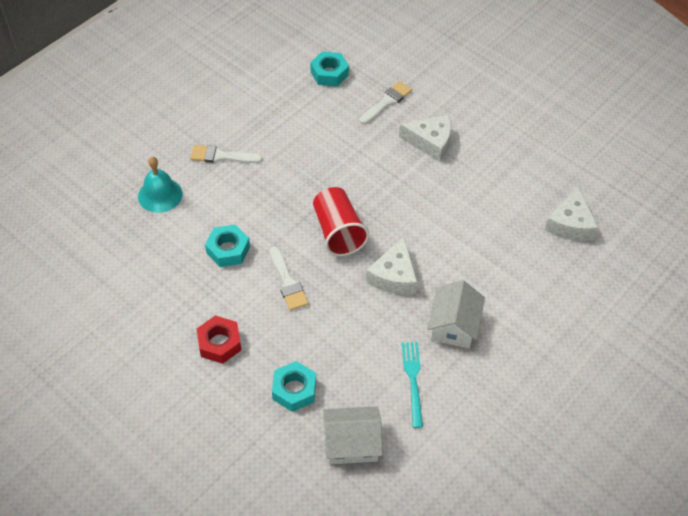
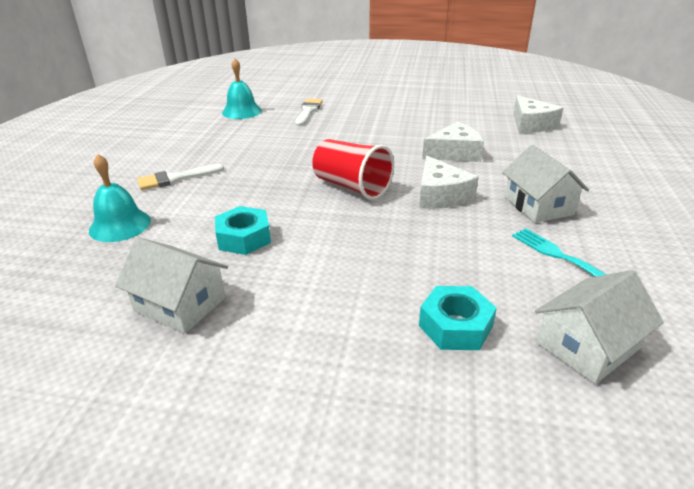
camera: 30 degrees left, 20 degrees down
(160, 289) = (180, 304): none -> white house
(219, 343) = (311, 323): red nut -> none
(288, 282) = (340, 237): white brush -> none
(329, 73) = (241, 111): turquoise nut -> turquoise bell
(430, 142) = (369, 119): white cheese -> white cheese (454, 153)

